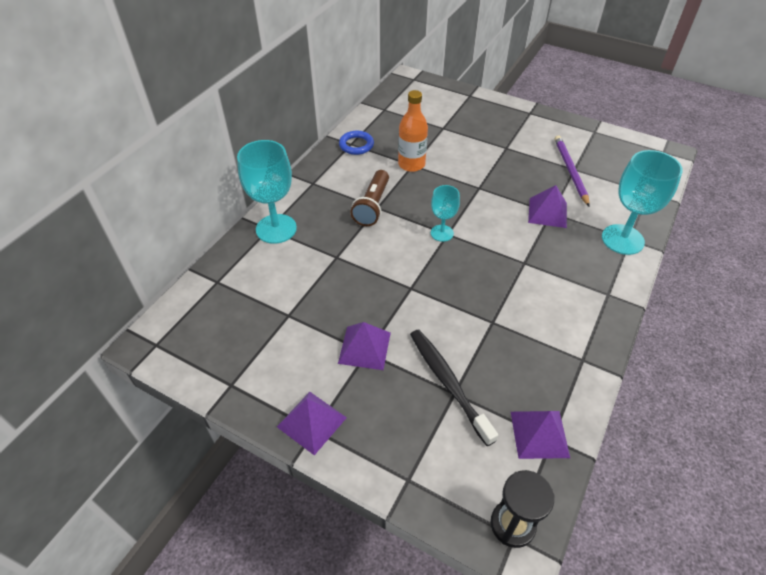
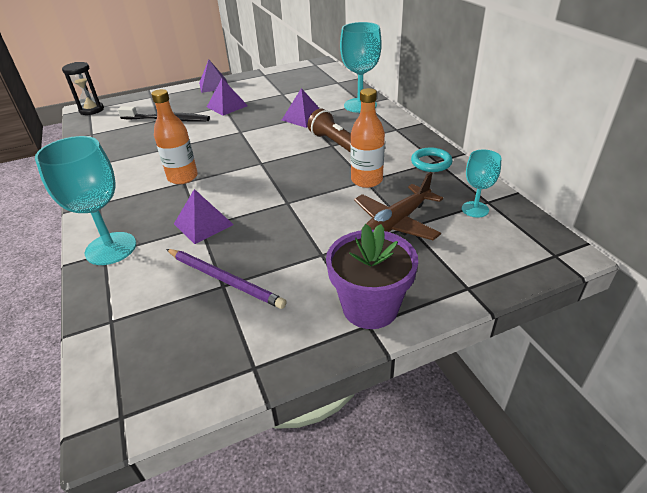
camera: 130 degrees right, 10 degrees down
(356, 145) = (431, 163): blue ring -> turquoise ring
(442, 233) = (265, 160): turquoise goblet -> turquoise goblet (475, 209)
(446, 133) = (395, 223): none -> brown plane
(519, 116) = (370, 307): none -> purple flower pot
(520, 268) = (182, 177): none -> orange bottle
(539, 434) = (99, 131): purple pyramid -> purple pyramid (303, 117)

